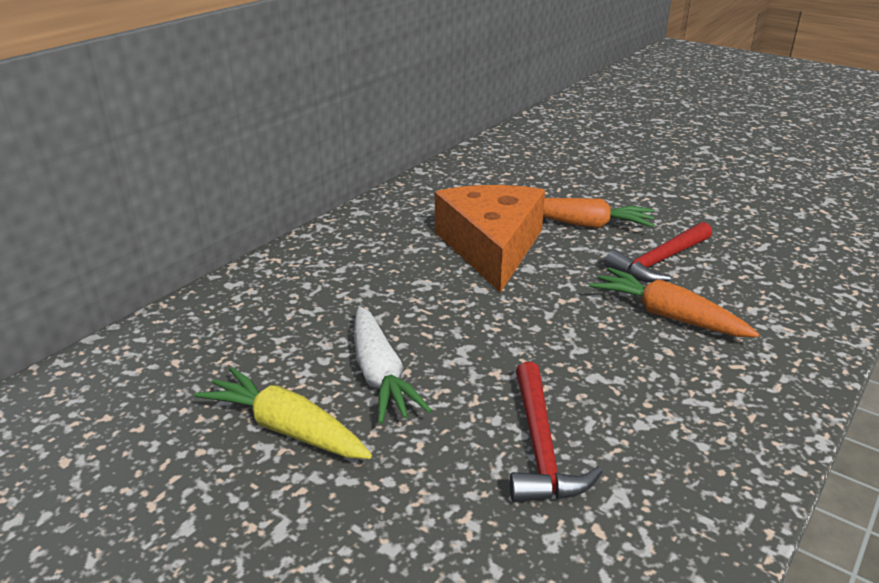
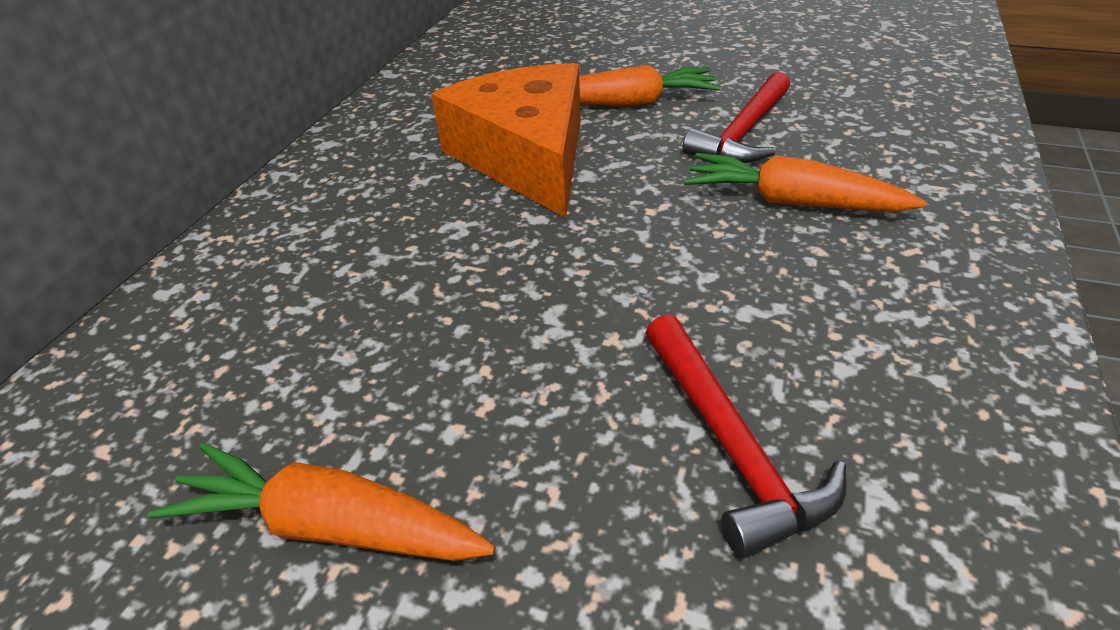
camera: 15 degrees left, 10 degrees up
(286, 428) = (329, 526): yellow carrot -> orange carrot
(380, 375) = (447, 388): white carrot -> none

